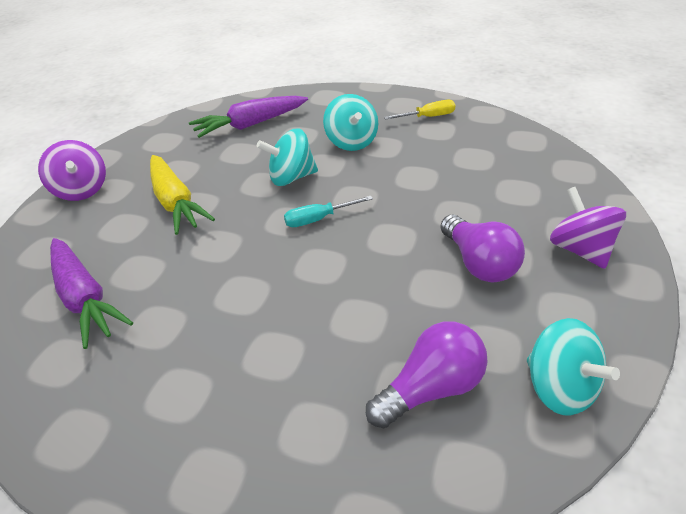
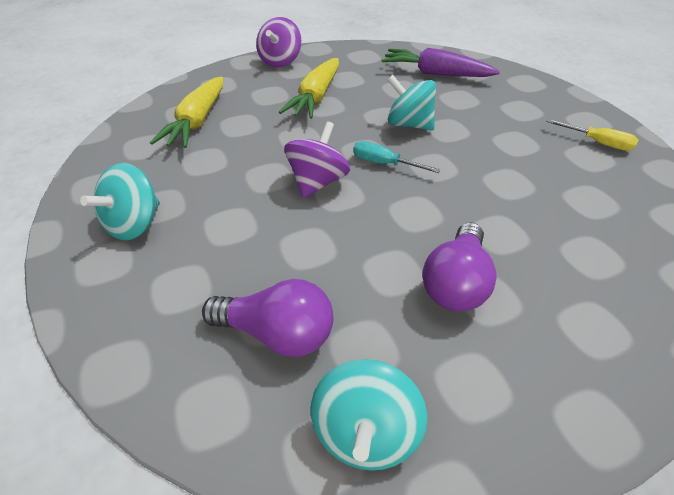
camera: 45 degrees right, 5 degrees up
(84, 298) = (198, 121): purple carrot -> yellow carrot
(351, 142) = (493, 125): turquoise spinning top -> turquoise spinning top (135, 224)
(580, 250) = (577, 351): purple spinning top -> purple spinning top (317, 182)

